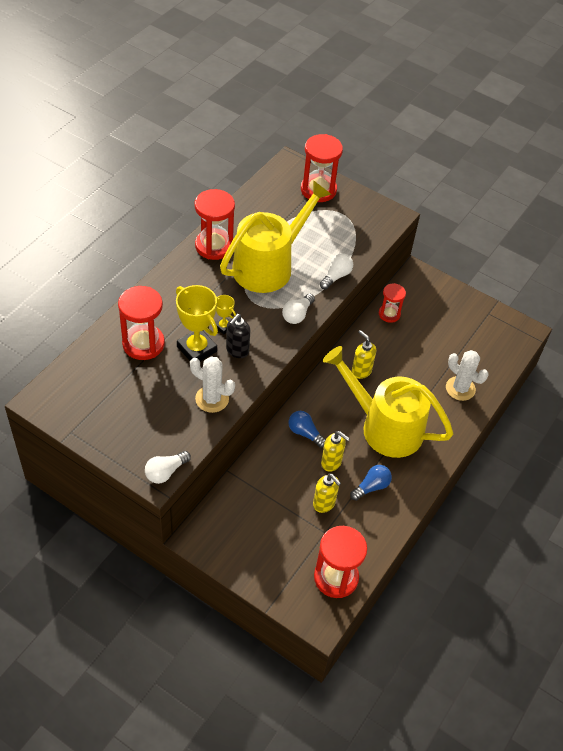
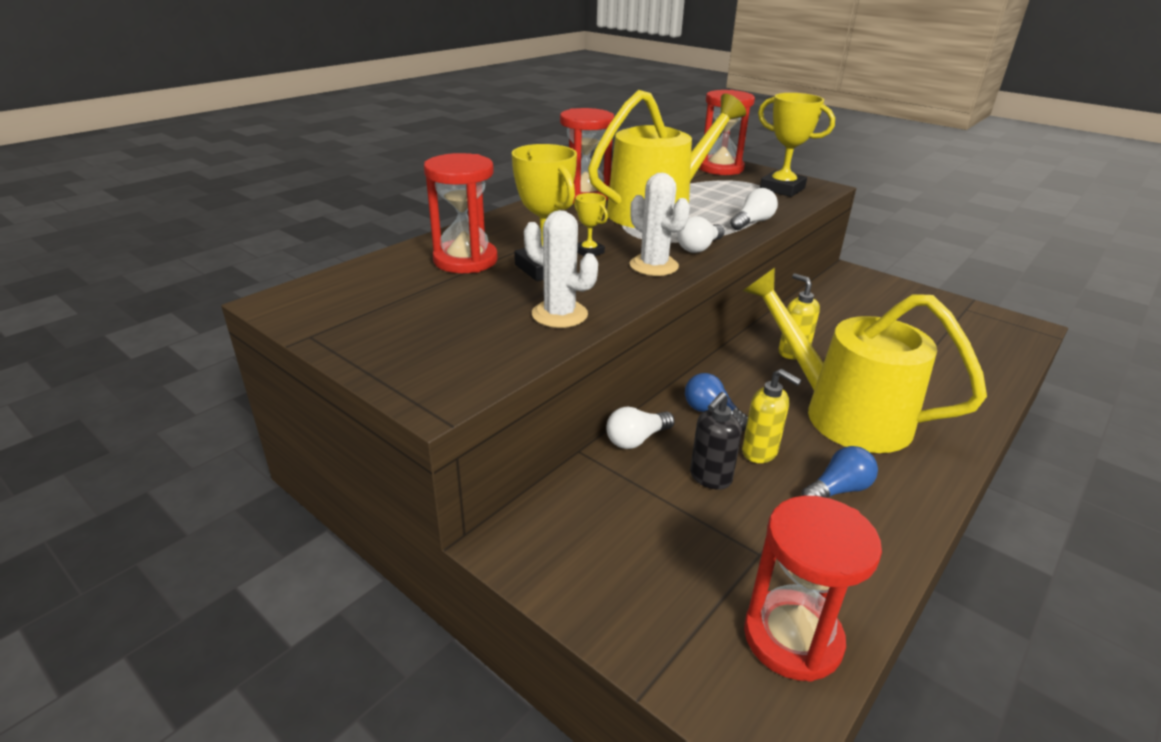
camera: 10 degrees right, 20 degrees down
(165, 472) = (457, 391): white light bulb -> white light bulb (636, 439)
(237, 351) = (606, 272): black soap dispenser -> black soap dispenser (710, 478)
(324, 504) = (753, 509): yellow soap dispenser -> none
(363, 222) = (782, 189): none -> yellow trophy
(389, 314) = (823, 303): red hourglass -> none
(460, 388) = (955, 378): white cactus -> white cactus (654, 266)

